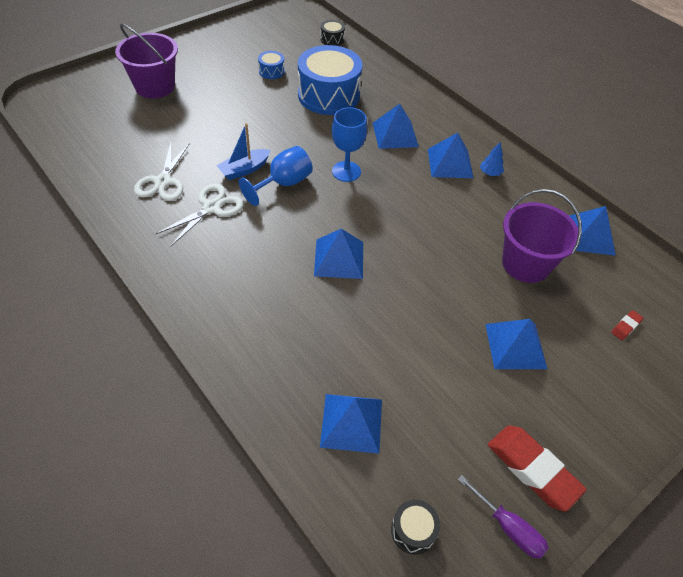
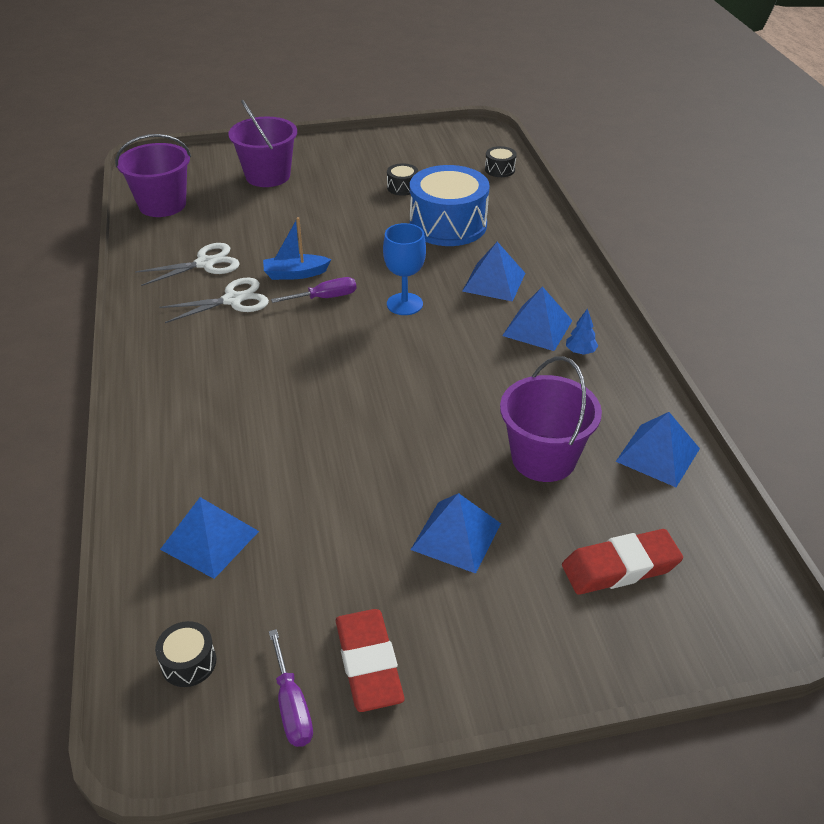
camera: 30 degrees right, 10 degrees down
(82, 136) = (162, 205): none -> purple bucket
(163, 181) = (205, 264): white scissors -> white scissors turned 150 degrees counterclockwise
(271, 71) = (402, 187): blue drum -> black drum
(283, 184) = (325, 298): blue goblet -> purple screwdriver
(339, 258) = (325, 385): blue pyramid -> none
(626, 327) = (620, 567): red eraser -> red eraser, size x2.22

